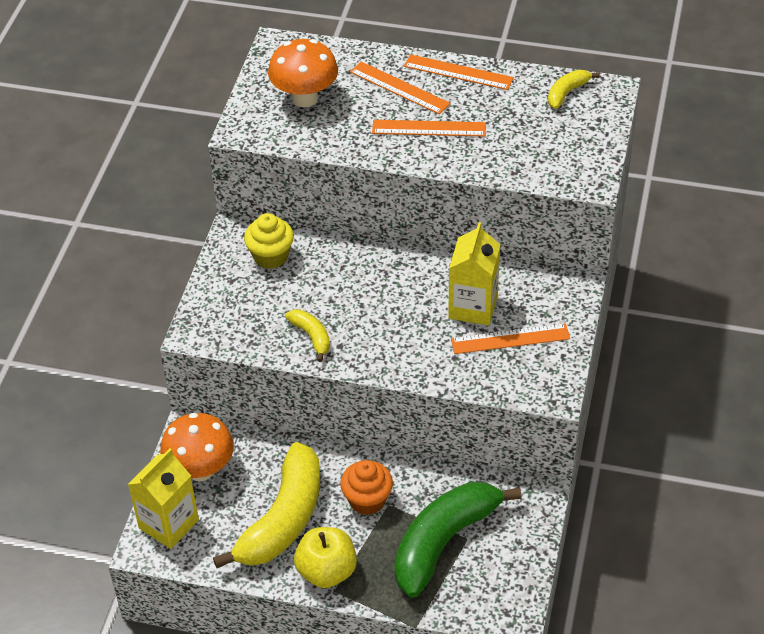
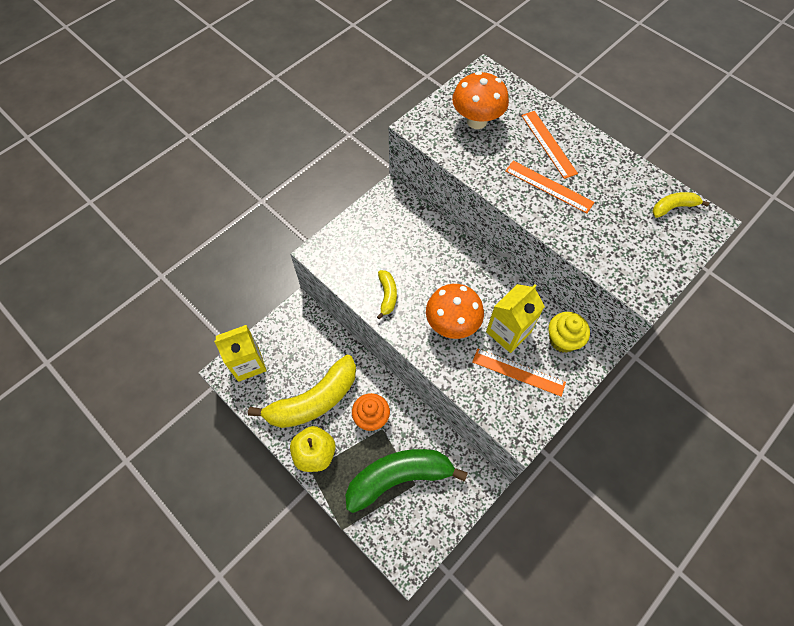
camera: 30 degrees right, 15 degrees up
(201, 469) = (289, 337): orange mushroom -> orange mushroom (452, 324)
(271, 256) = (400, 222): yellow cupcake -> yellow cupcake (562, 340)
(458, 72) = (599, 151): orange ruler -> none

